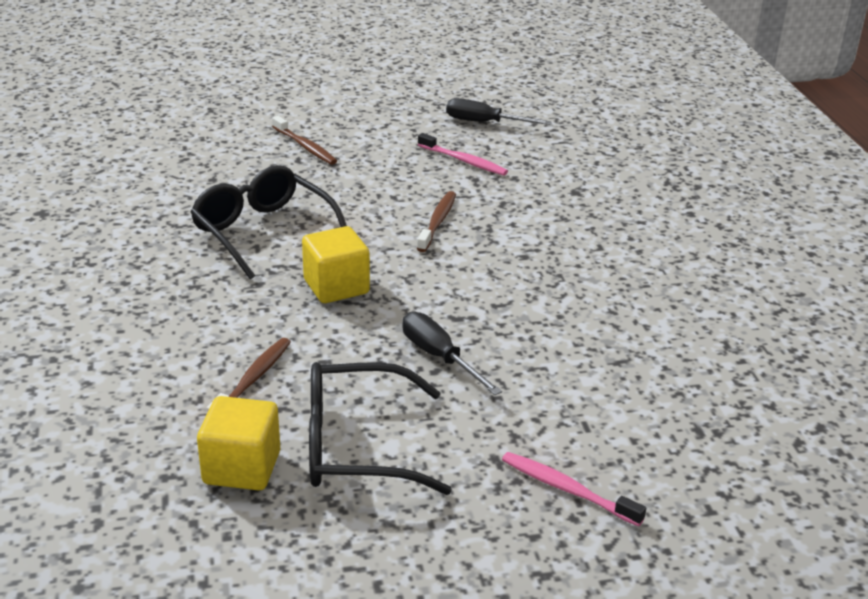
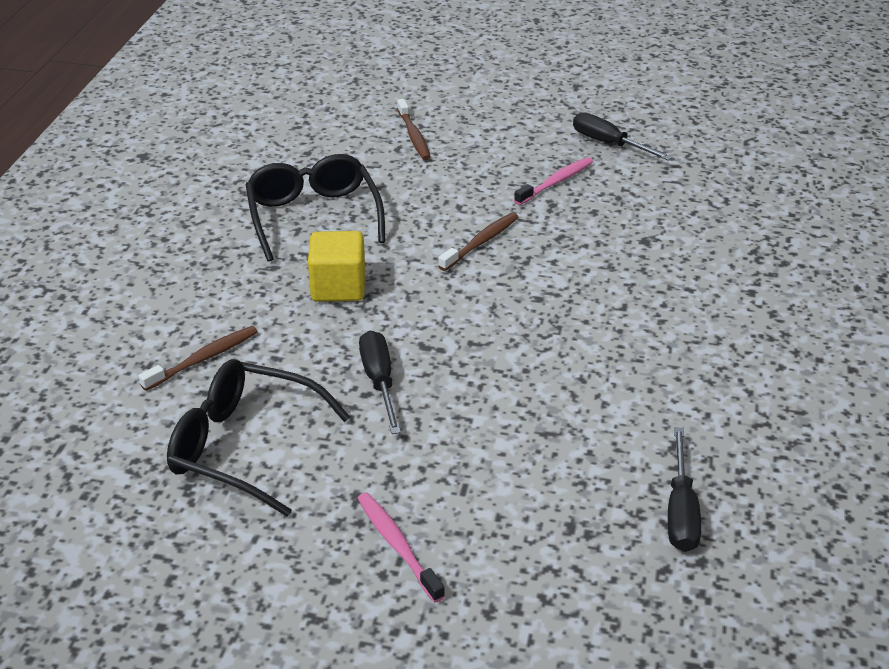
camera: 25 degrees right, 5 degrees up
(242, 468) = (138, 438): yellow cube -> none
(464, 161) = (555, 182): pink toothbrush -> pink toothbrush turned 105 degrees counterclockwise
(774, 393) = (680, 511): none -> black screwdriver

